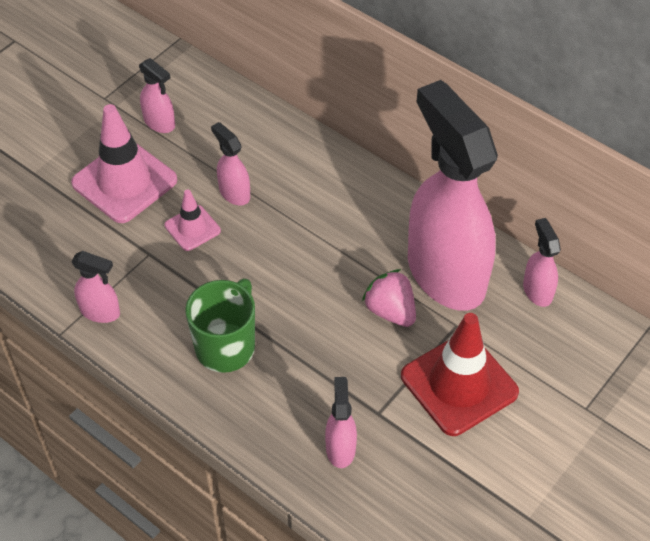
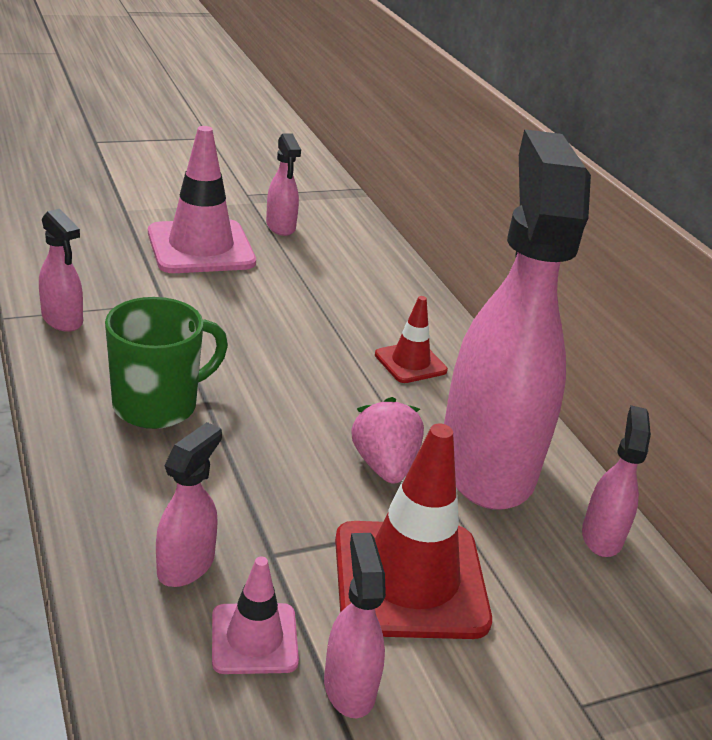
camera: 25 degrees right, 20 degrees down
(192, 228) = (229, 304): pink traffic cone -> pink traffic cone (254, 639)
(234, 193) = (302, 298): pink spray bottle -> pink spray bottle (349, 686)
(346, 213) = (410, 363): none -> red traffic cone

